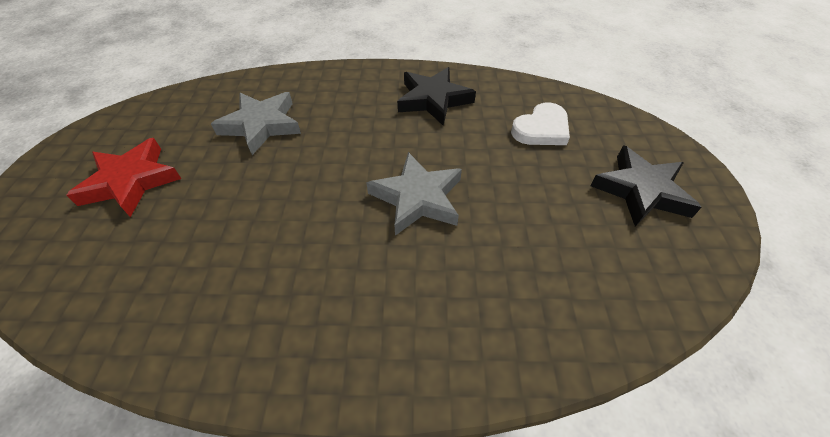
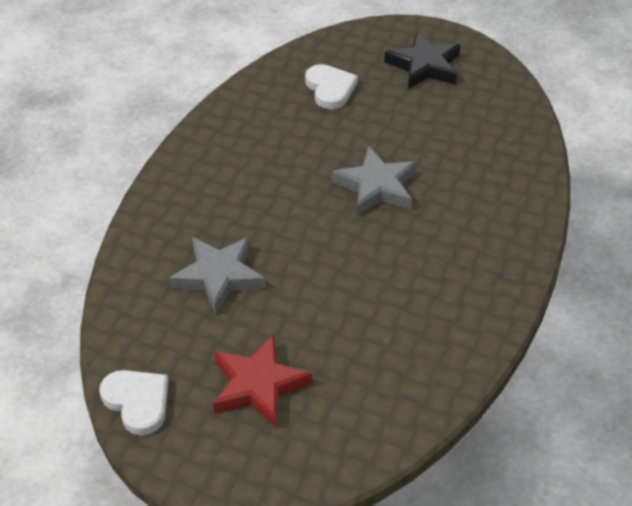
camera: 70 degrees left, 5 degrees down
(120, 120) = (137, 402): none -> white heart
(433, 100) = (249, 142): black star -> none

